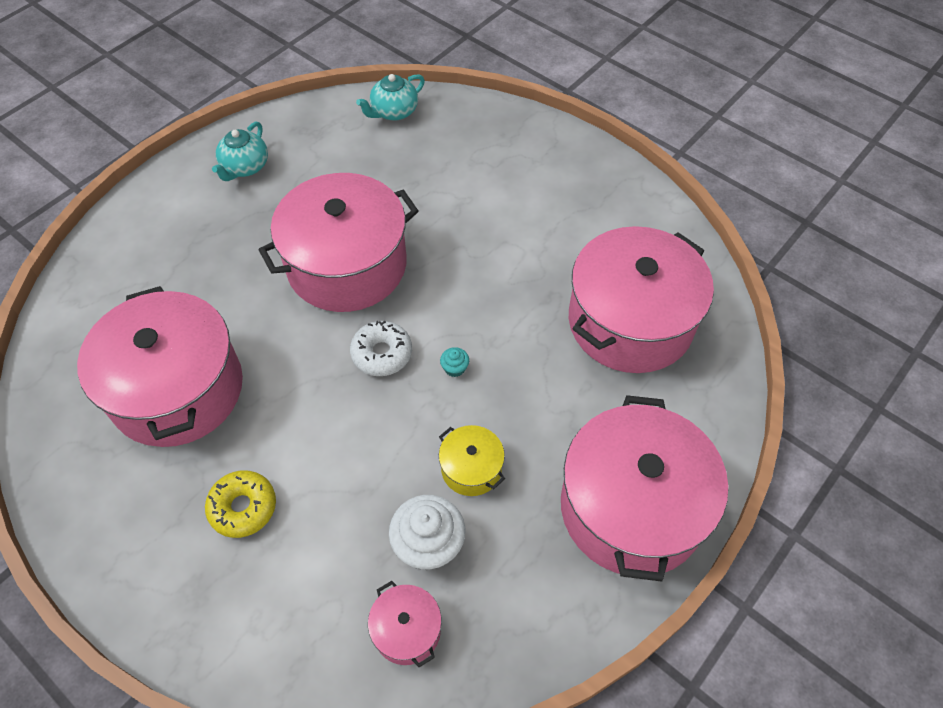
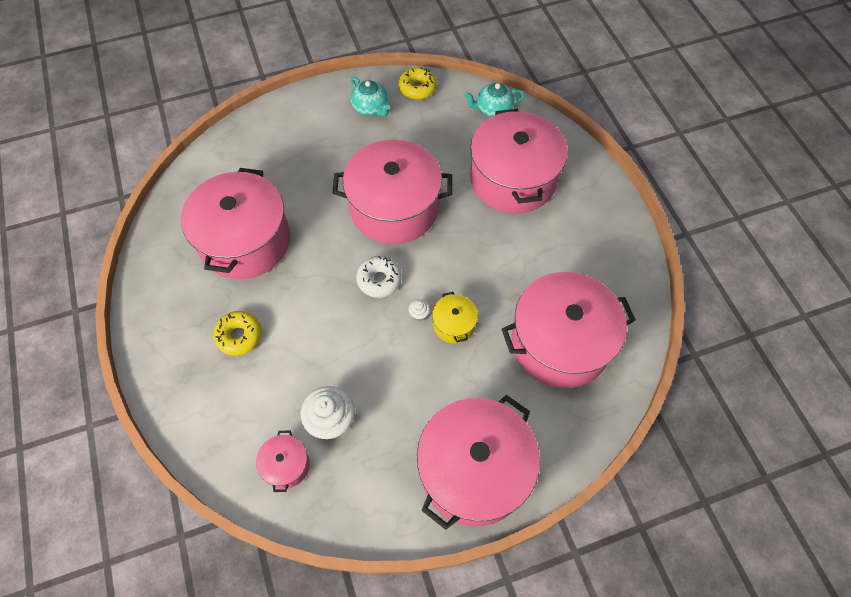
camera: 30 degrees right, 5 degrees up
(245, 167) = (371, 108): turquoise teapot -> turquoise teapot turned 90 degrees counterclockwise
(289, 123) = (417, 88): none -> yellow donut
(454, 368) = (419, 314): turquoise cupcake -> white cupcake
(464, 175) = (513, 179): none -> pink pot
(471, 468) = (387, 386): yellow pot -> yellow pot (454, 324)

